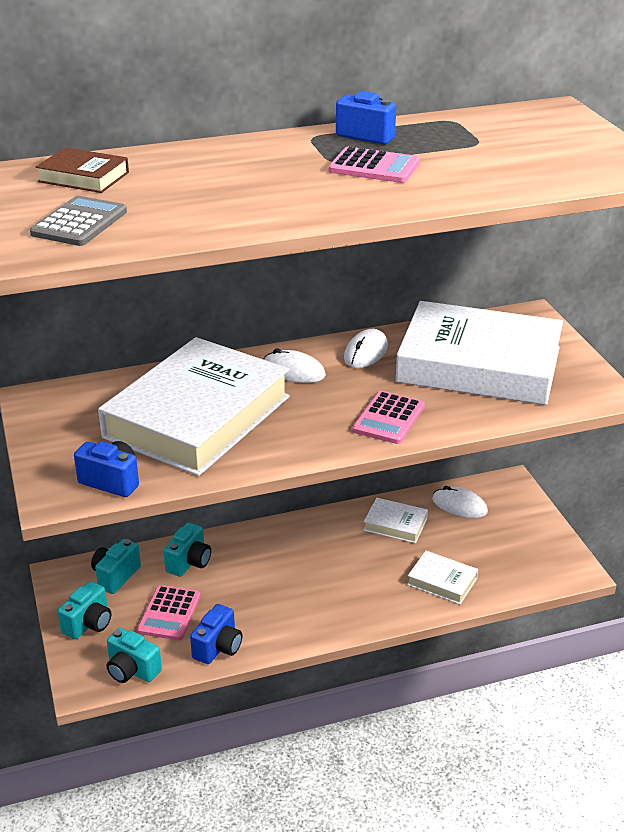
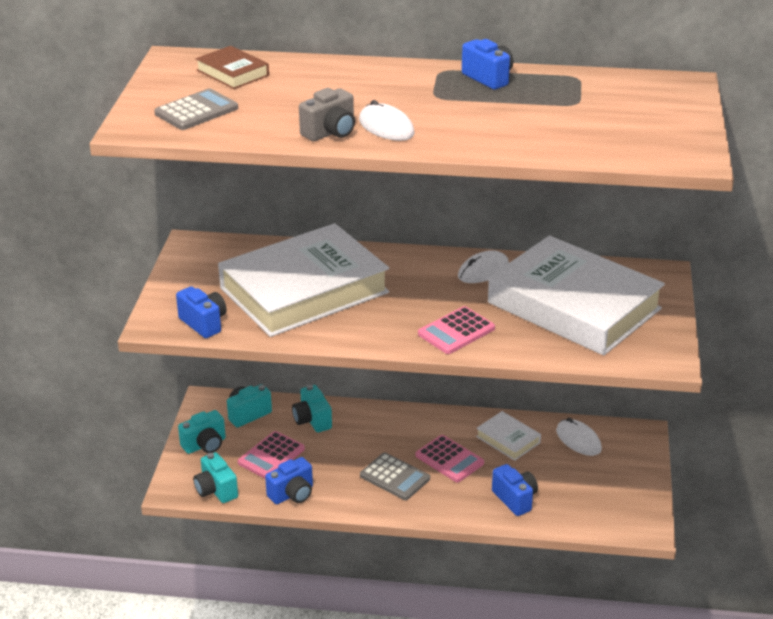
camera: 25 degrees right, 0 degrees up
(189, 562) = (312, 420): turquoise camera -> turquoise camera turned 105 degrees clockwise
(258, 216) = (330, 132): none -> grey camera
(293, 371) = (409, 272): white mouse -> white mouse (386, 127)
(312, 596) = (394, 477): none -> grey calculator
(374, 167) = (463, 108): pink calculator -> pink calculator (449, 459)
(442, 581) = (515, 499): white book -> blue camera

